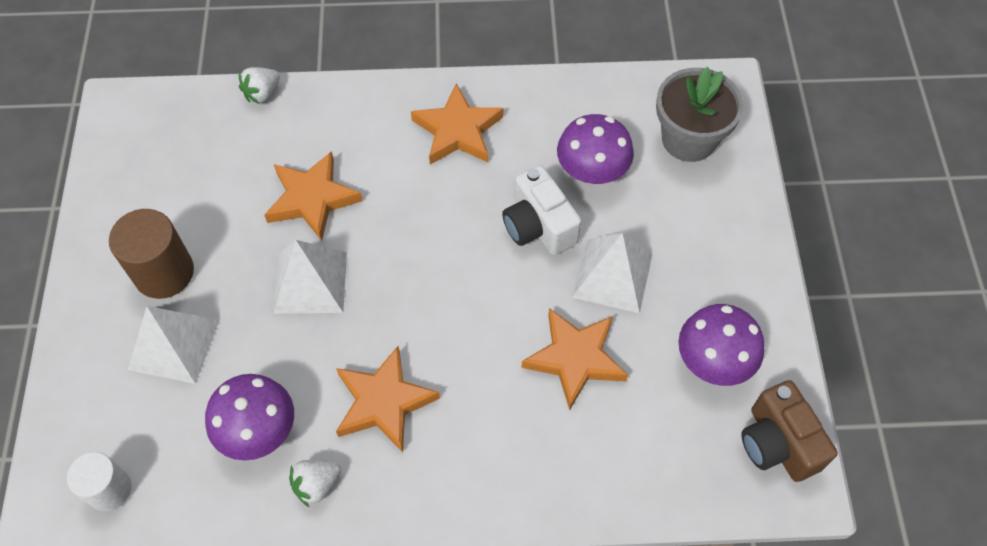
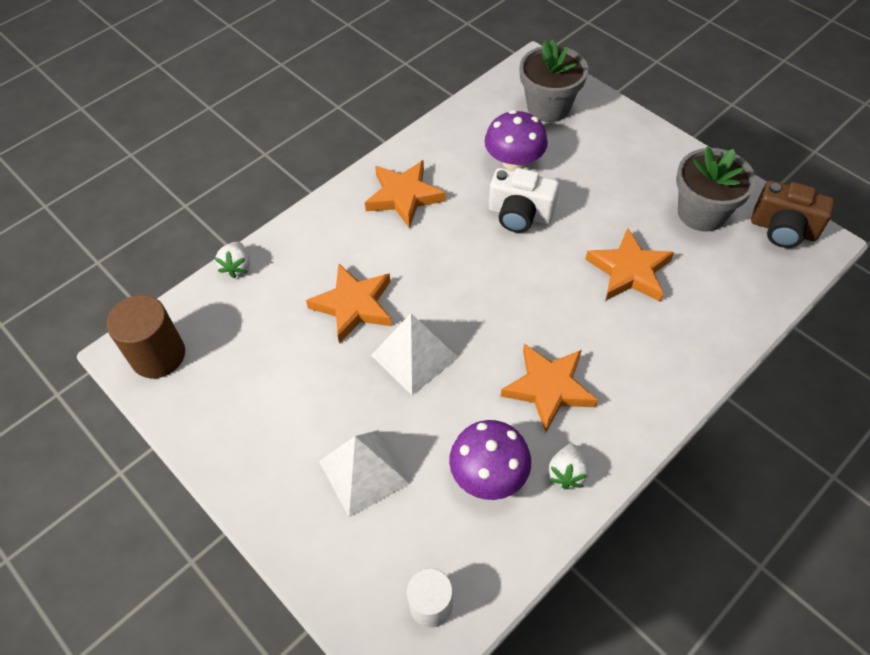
camera: 40 degrees left, 5 degrees down
(164, 272) = (300, 433): brown cylinder -> brown cylinder (158, 355)
(612, 275) = (595, 210): white pyramid -> none
(713, 360) = (701, 213): purple mushroom -> grey flower pot

